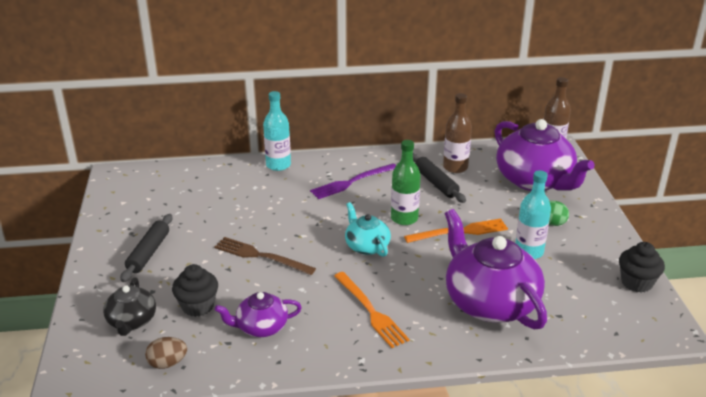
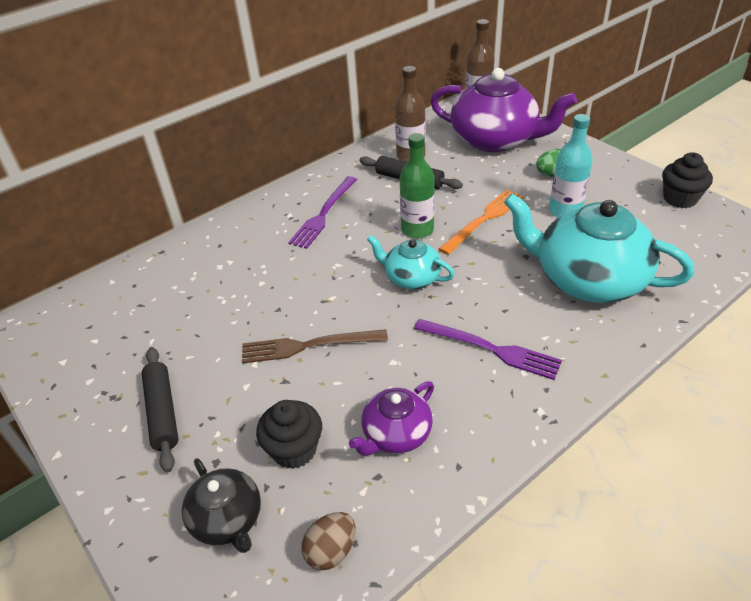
camera: 30 degrees left, 10 degrees up
(278, 165) = (222, 229): turquoise bottle -> none
(370, 311) = (490, 349): orange fork -> purple fork
(489, 302) = (587, 279): purple teapot -> turquoise teapot

